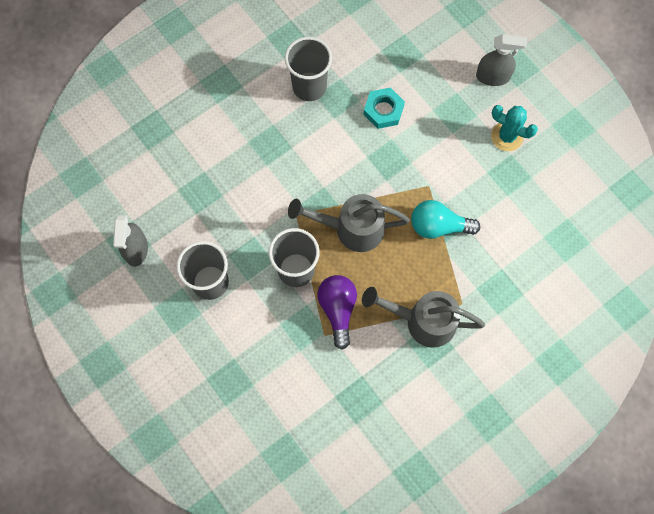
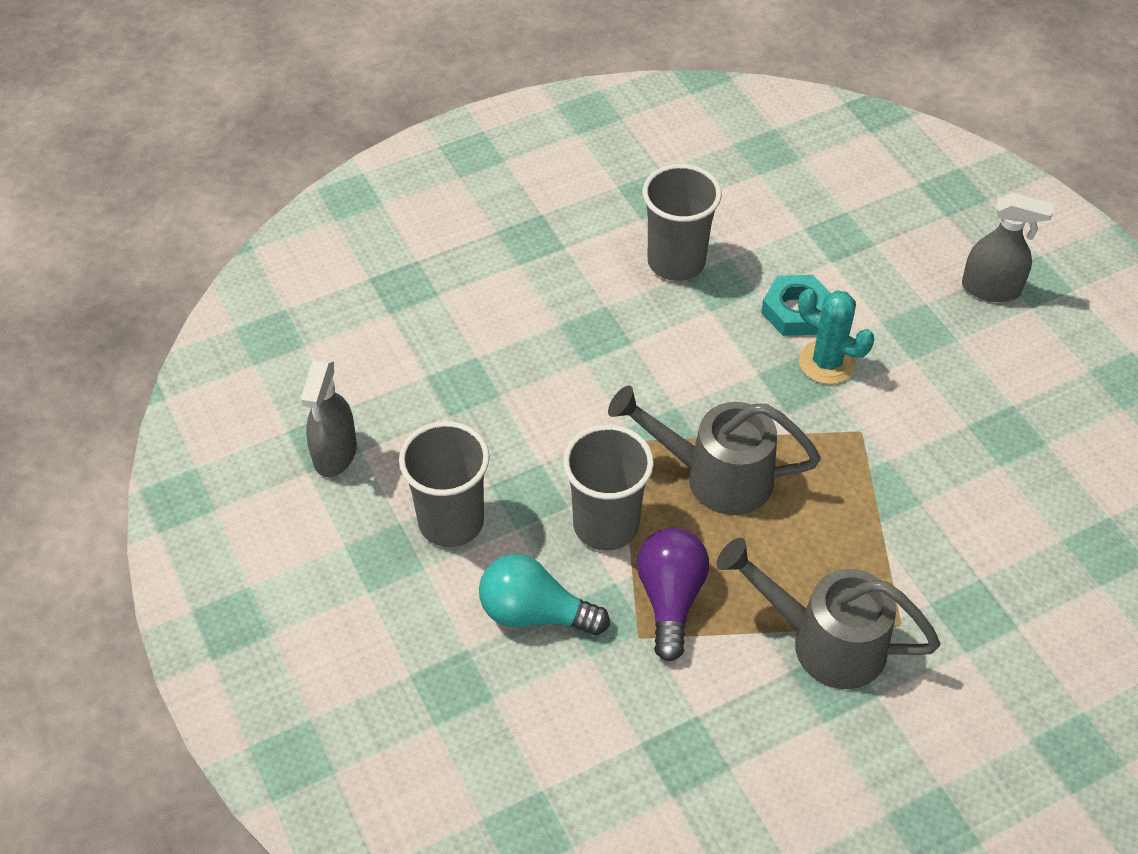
camera: 10 degrees right, 20 degrees down
(438, 226) = (871, 494): turquoise light bulb -> turquoise light bulb (535, 613)
(507, 136) = (1007, 377): turquoise cactus -> turquoise cactus (827, 362)

